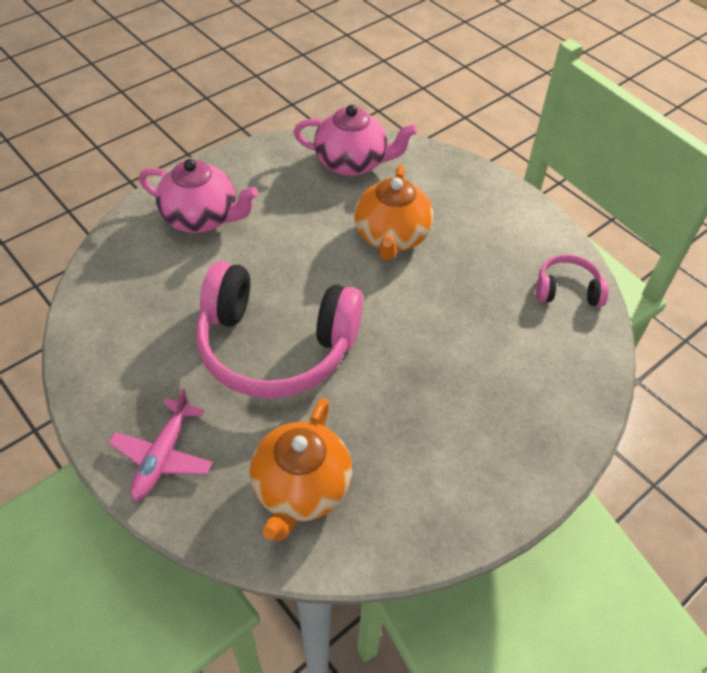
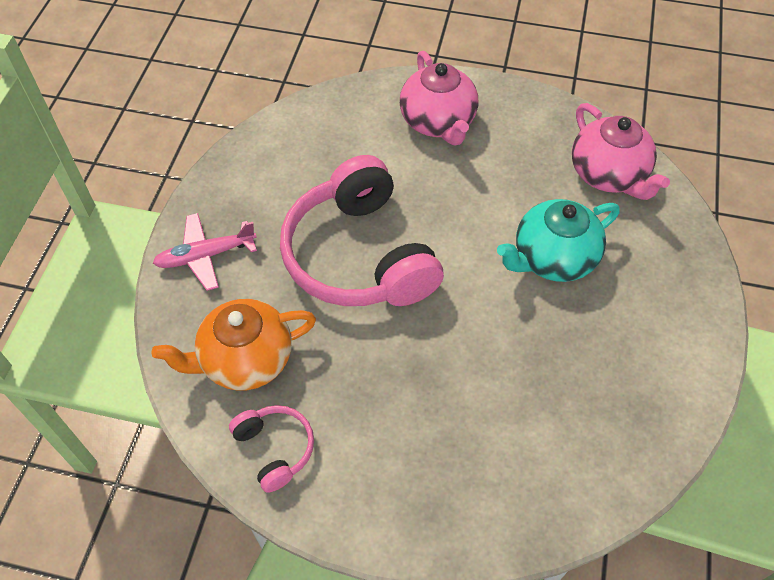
camera: 55 degrees right, 5 degrees up
(391, 237) = (552, 258): orange teapot -> turquoise teapot
(567, 290) = (635, 438): pink headphones -> pink headphones (275, 449)

